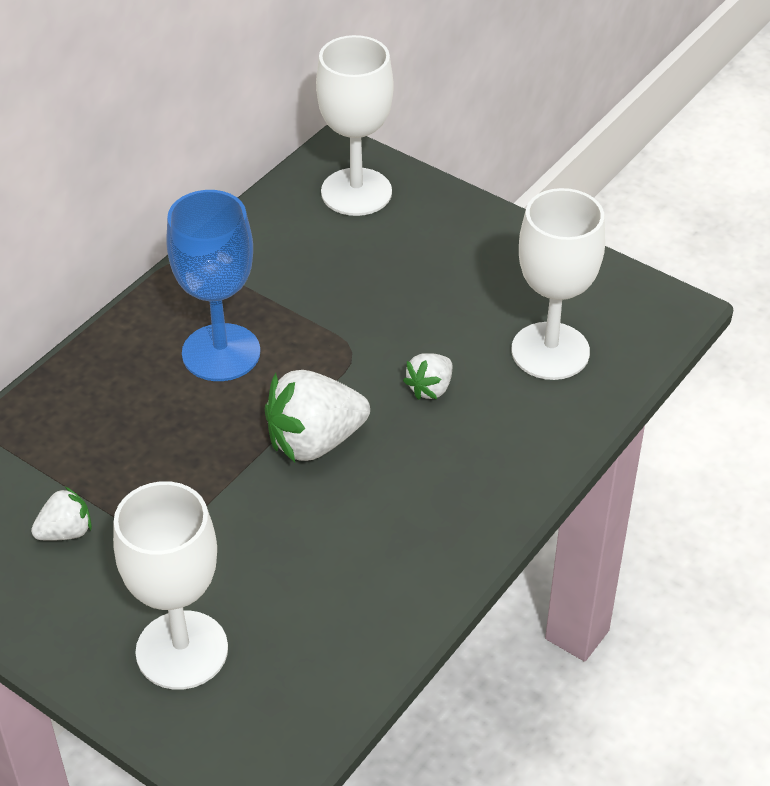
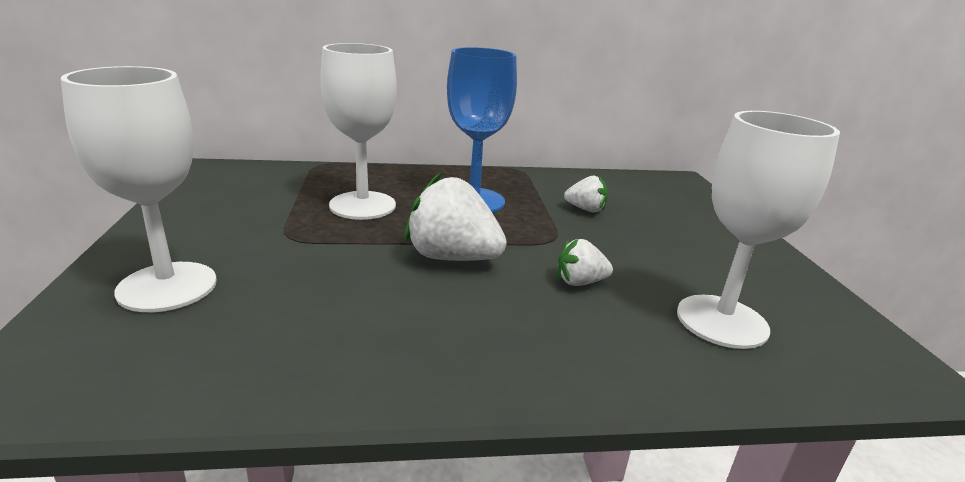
camera: 45 degrees right, 20 degrees down
(66, 532) = (255, 208): white strawberry -> white strawberry (585, 209)
(356, 192) = (668, 193): white goblet -> white goblet (362, 205)

